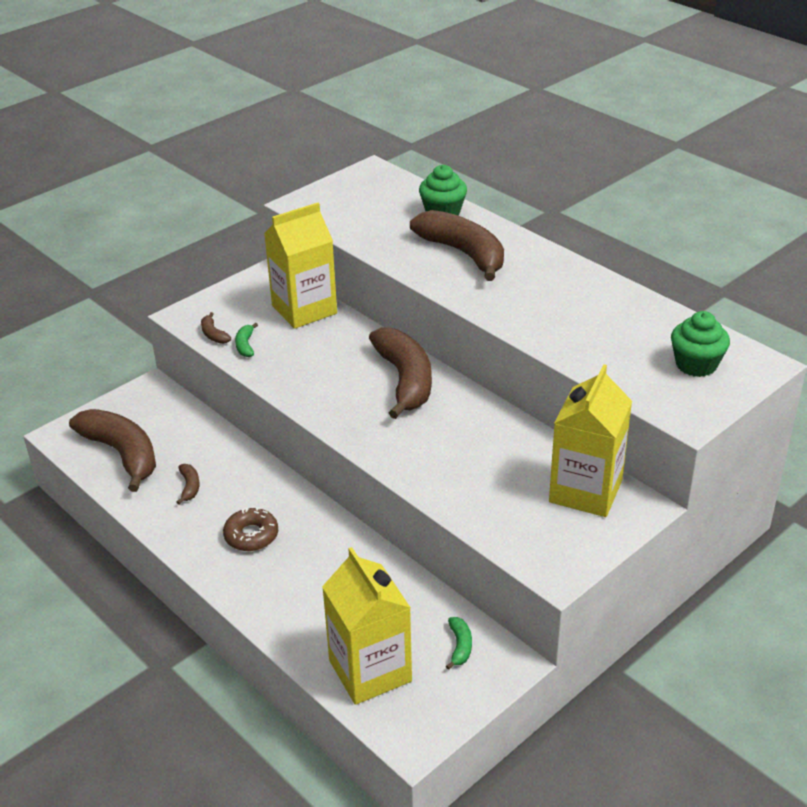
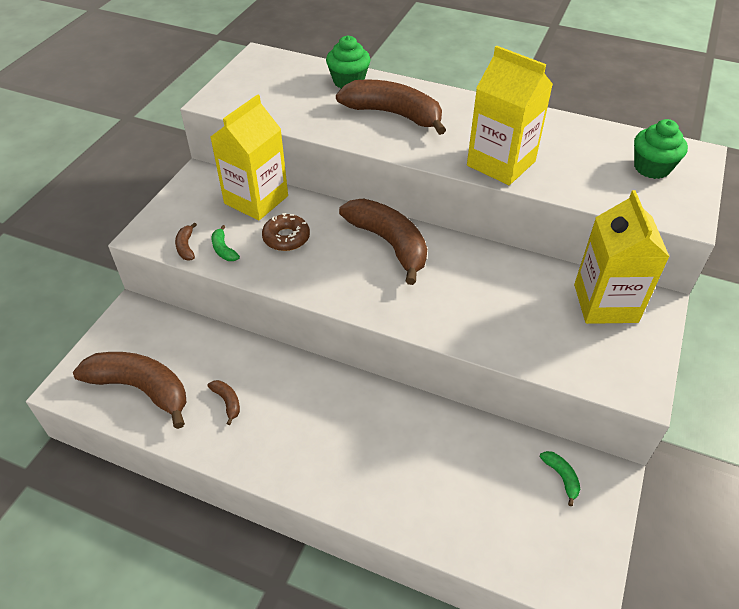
camera: 25 degrees left, 10 degrees up
(213, 334) = (186, 247): brown banana -> brown banana turned 45 degrees clockwise
(251, 535) = (315, 433): brown donut -> brown donut (286, 238)
(370, 671) = (505, 534): yellow carton -> yellow carton (501, 163)

